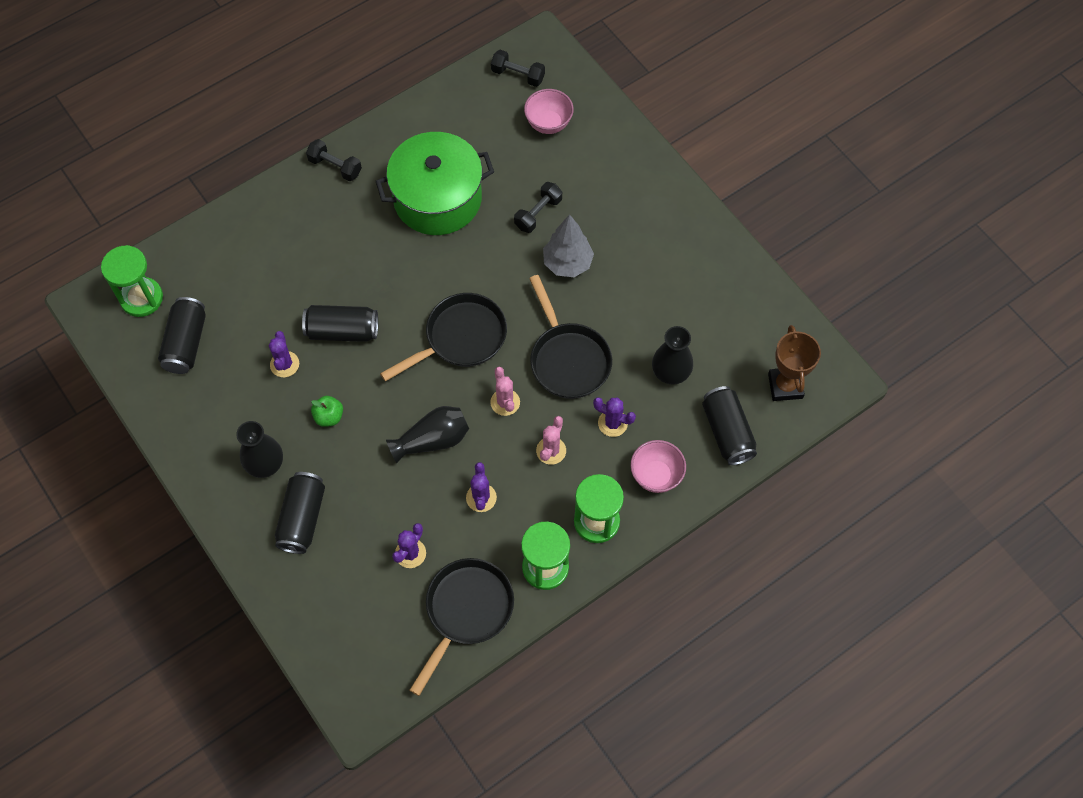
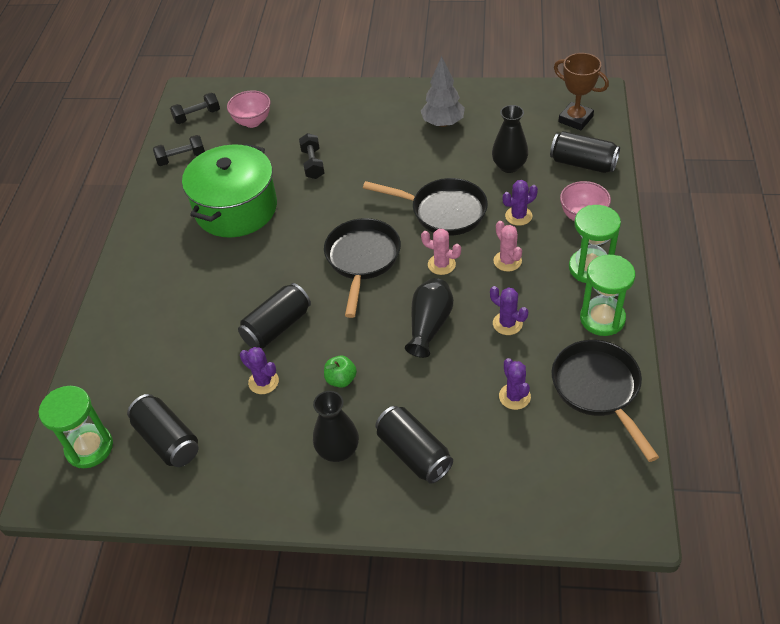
camera: 45 degrees left, 15 degrees down
(335, 166) = (137, 250): black dumbbell -> black dumbbell (181, 158)
(567, 263) = (368, 170): grey tree -> grey tree (443, 123)

